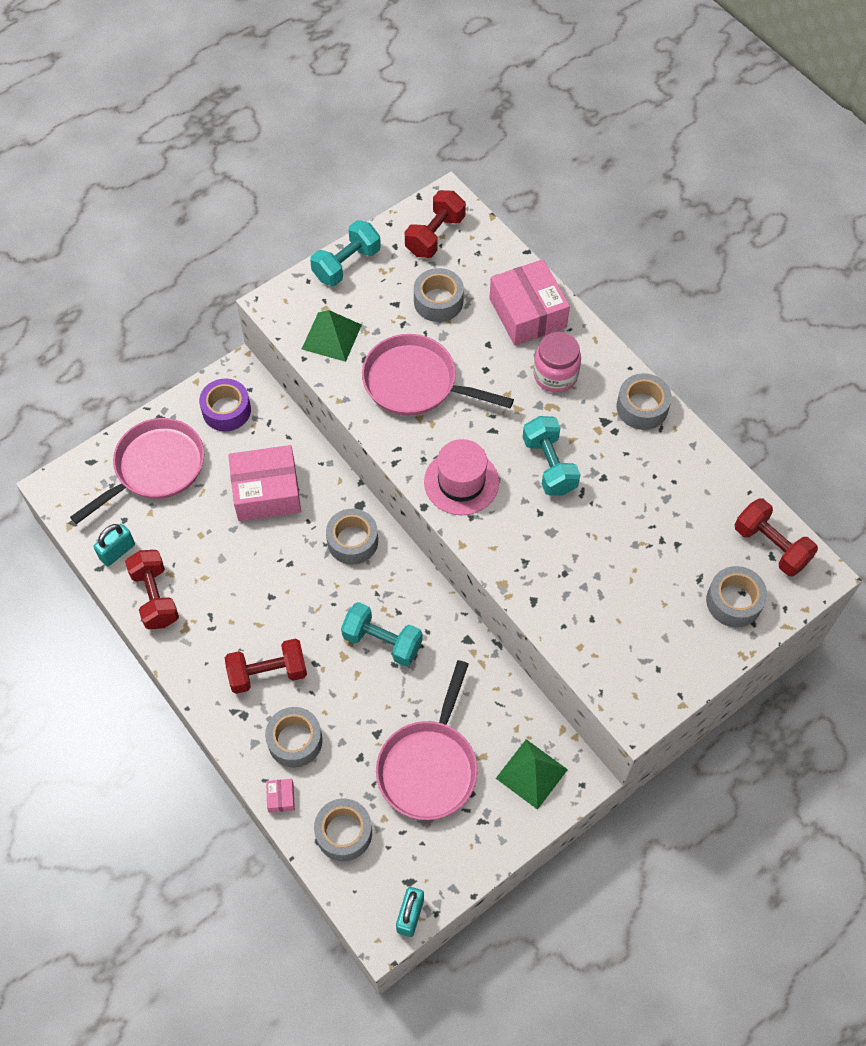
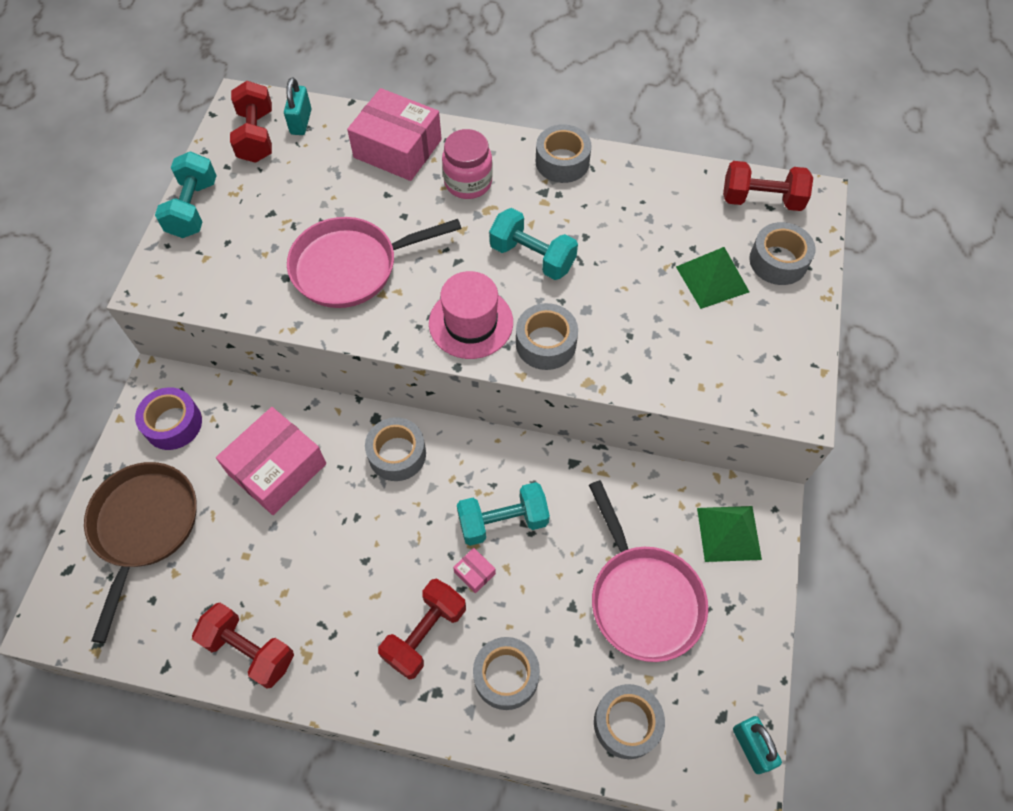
camera: 40 degrees left, 0 degrees up
(117, 551) = (171, 636): turquoise padlock -> turquoise padlock (301, 122)
(155, 468) = (144, 527): pink pan -> brown pan
(281, 798) = (541, 741): pink box -> pink box (474, 573)
(331, 337) = (234, 278): green pyramid -> green pyramid (712, 279)
(438, 301) = (309, 187): grey tape -> grey tape (546, 343)

